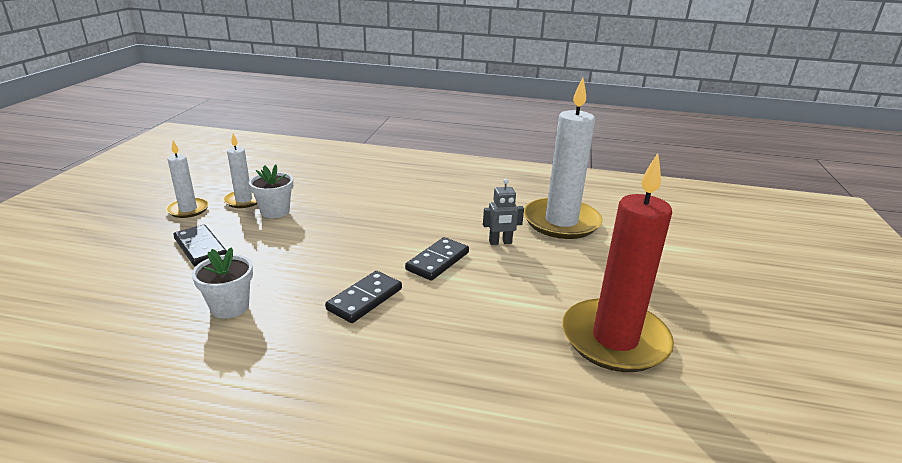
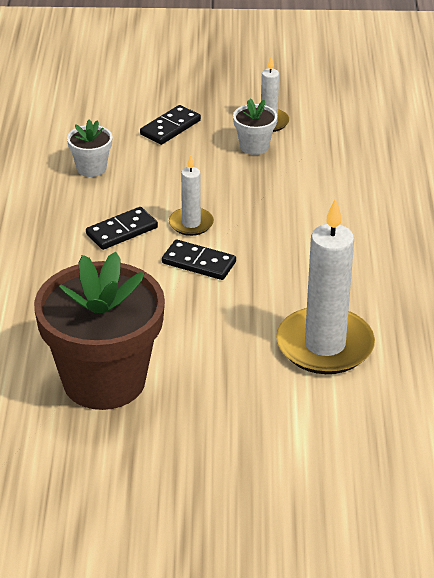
camera: 80 degrees right, 10 degrees up
(188, 209) = (235, 99): white candle -> white candle (191, 224)
(365, 299) = (122, 231): black domino -> black domino turned 60 degrees counterclockwise
(500, 242) = (254, 301): grey robot -> none
(614, 339) = (104, 381): red candle -> brown flower pot

